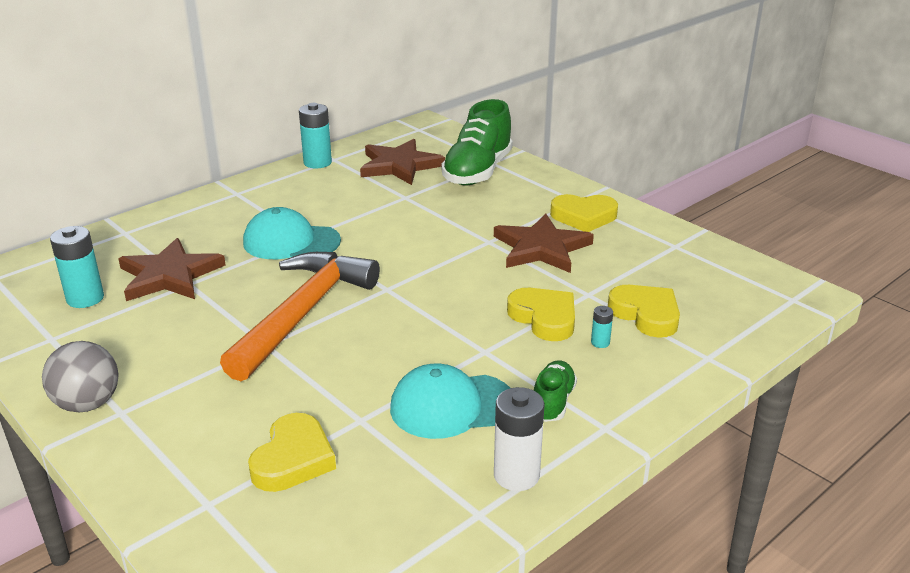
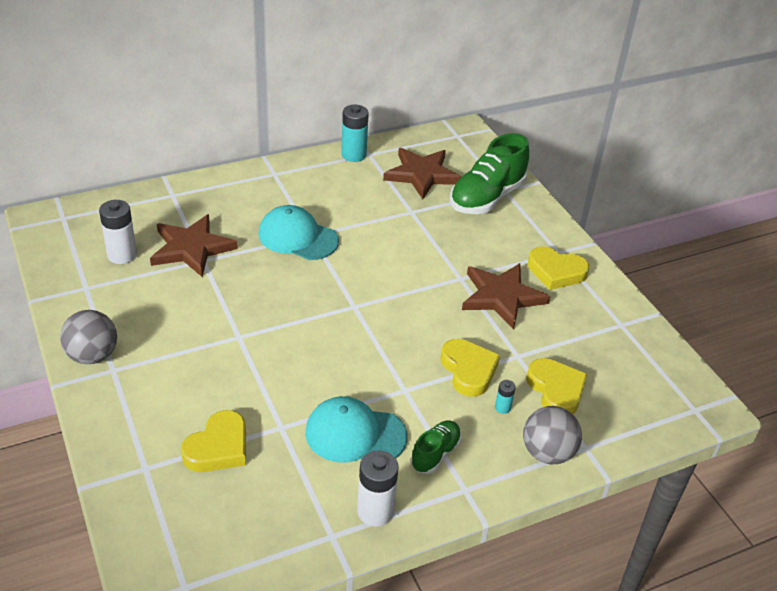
camera: 15 degrees right, 10 degrees up
(85, 298) = (122, 255): turquoise battery -> white battery
(303, 313) = (279, 313): orange hammer -> none
(672, 372) = (547, 453): none -> grey ball

